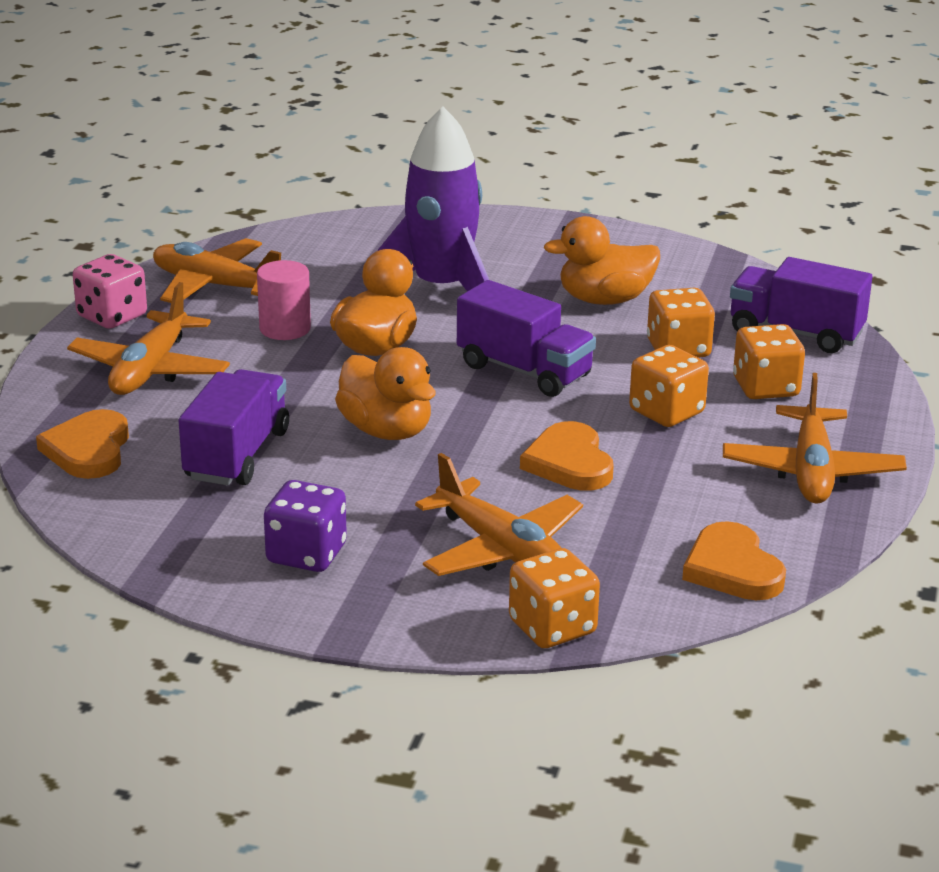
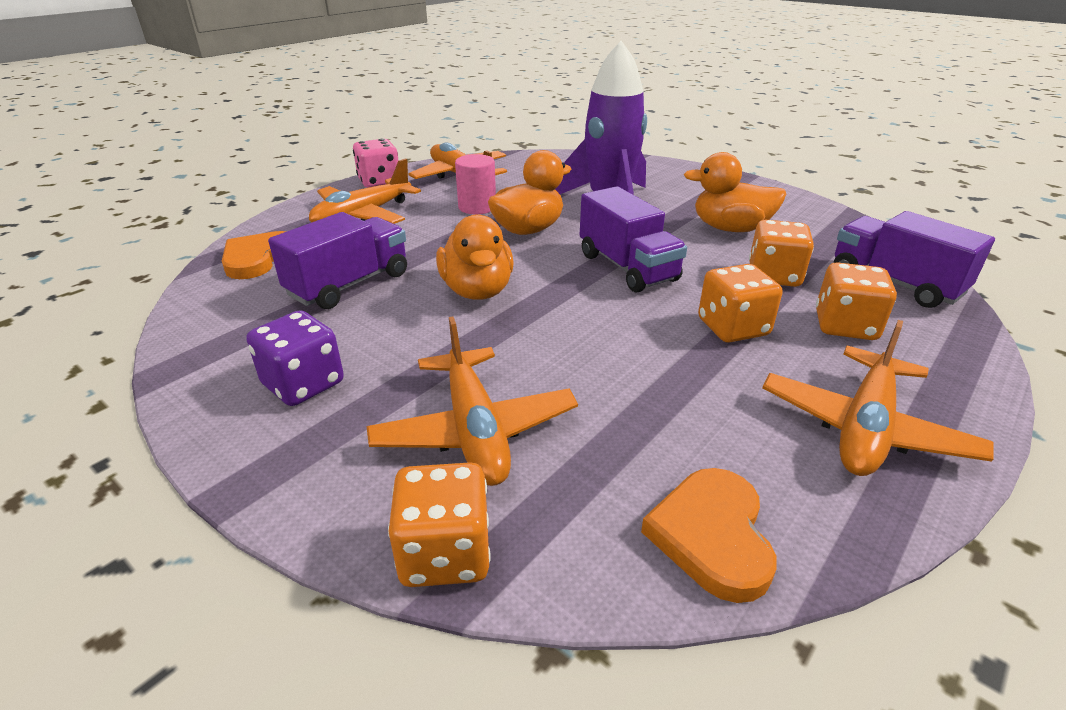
camera: 25 degrees right, 5 degrees up
(569, 463) = (608, 355): orange heart -> none

